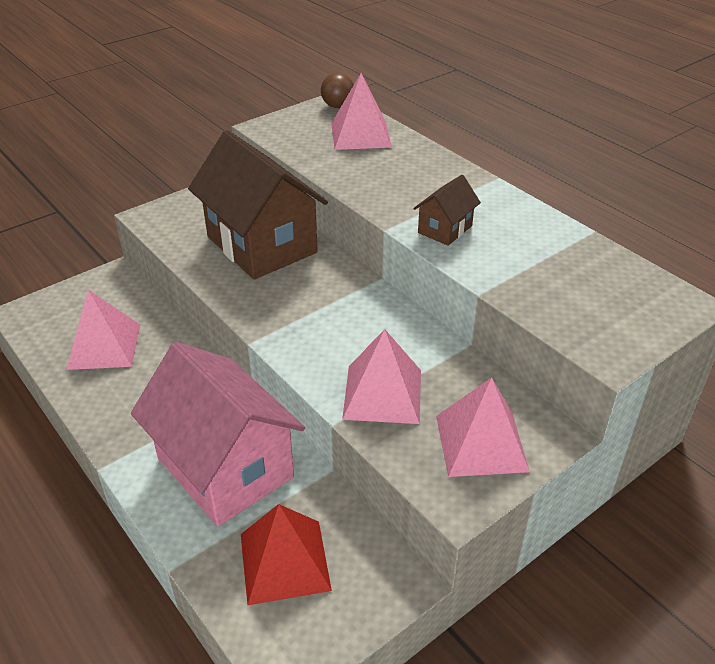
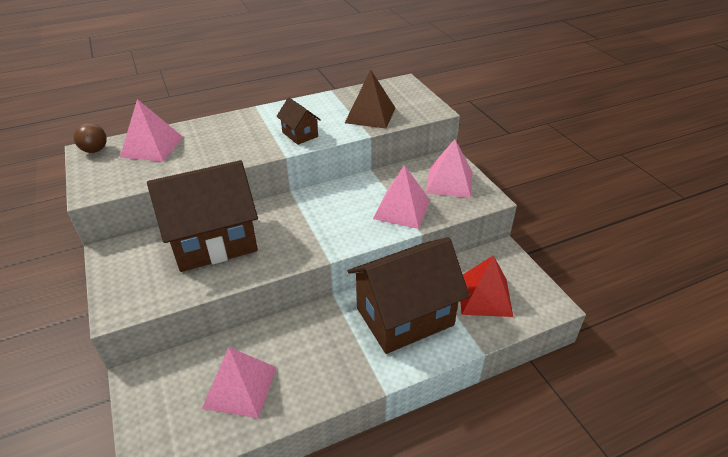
camera: 75 degrees left, 0 degrees up
(225, 468) = (404, 316): pink house -> brown house
(542, 284) = (370, 115): none -> brown pyramid

